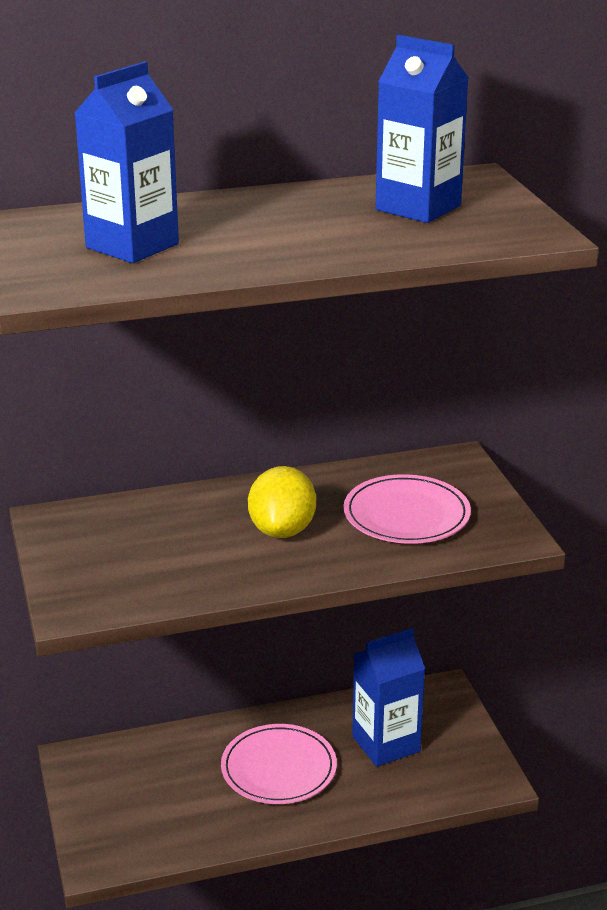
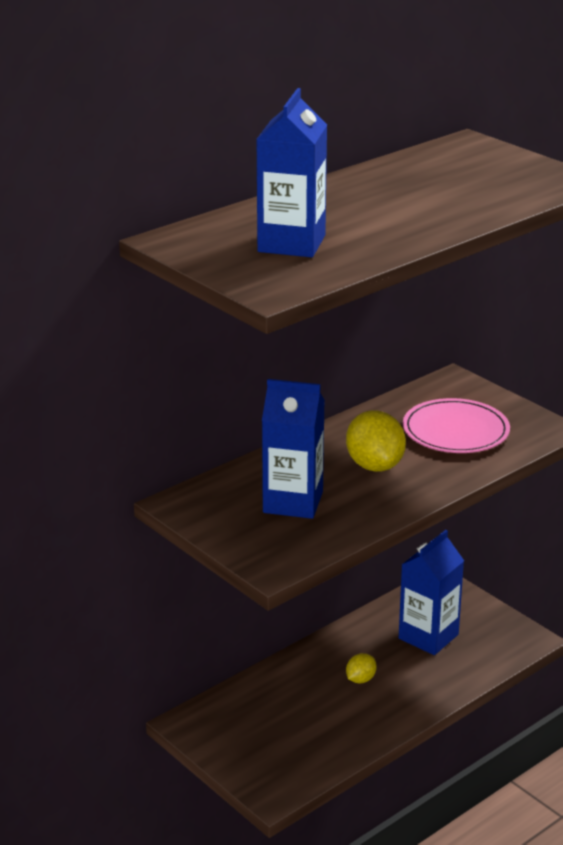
camera: 25 degrees left, 0 degrees up
(278, 768) = (360, 679): pink plate -> yellow lemon
(418, 208) = (461, 174): blue carton -> blue carton (293, 502)

